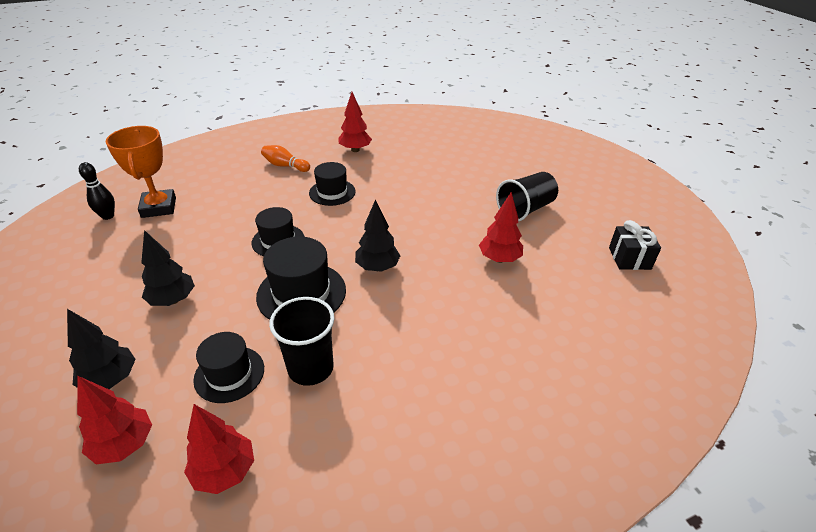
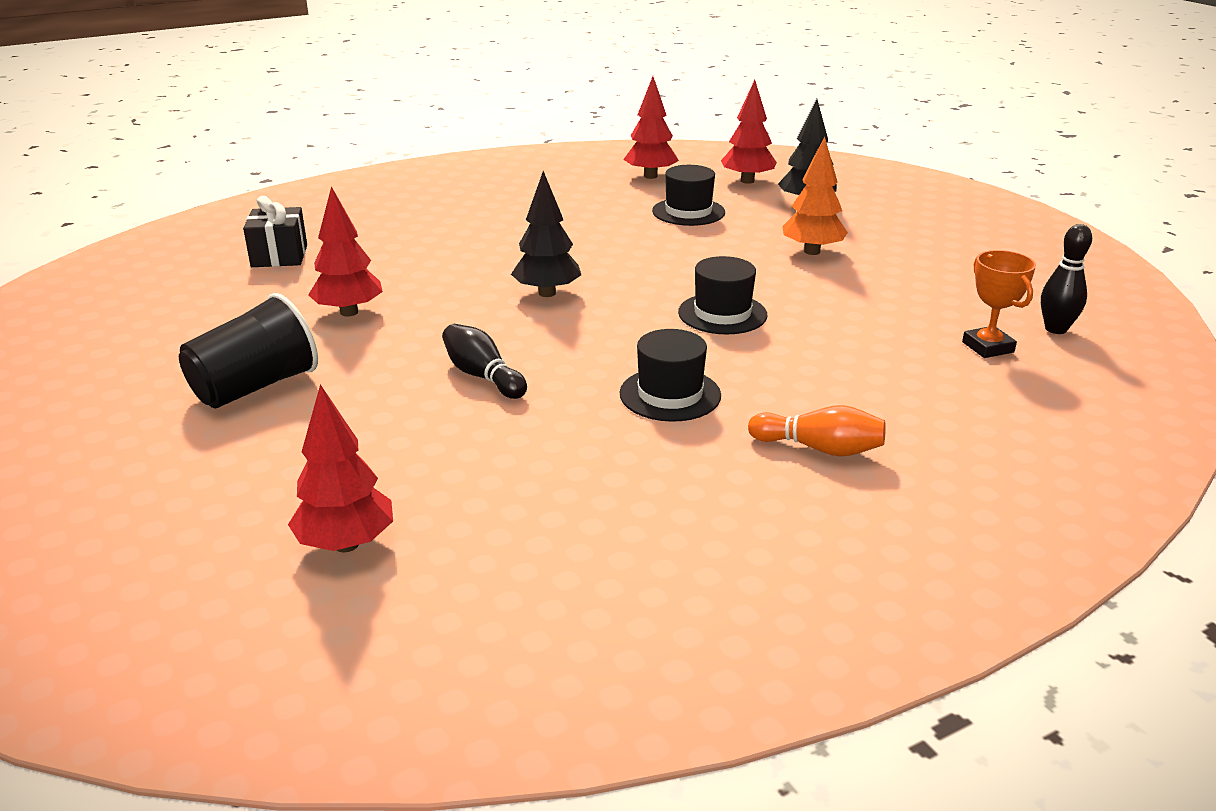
camera: 175 degrees right, 10 degrees down
(159, 207) = (987, 347): orange trophy -> orange trophy, size x0.62
(173, 300) = (812, 251): black tree -> orange tree
(301, 293) = (647, 264): black hat -> none
(310, 368) = (604, 218): black cup -> none
(355, 150) = (661, 511): red tree -> red tree (346, 544)
(417, 208) = (483, 376): none -> black bowling pin
(629, 258) = (123, 324): black gift -> black gift (279, 256)

